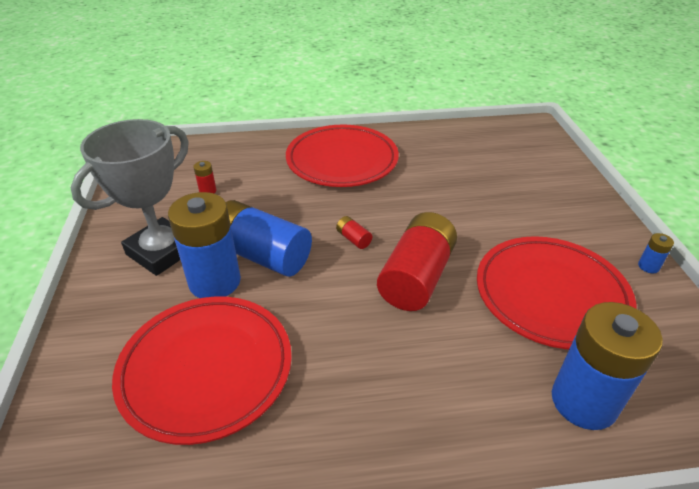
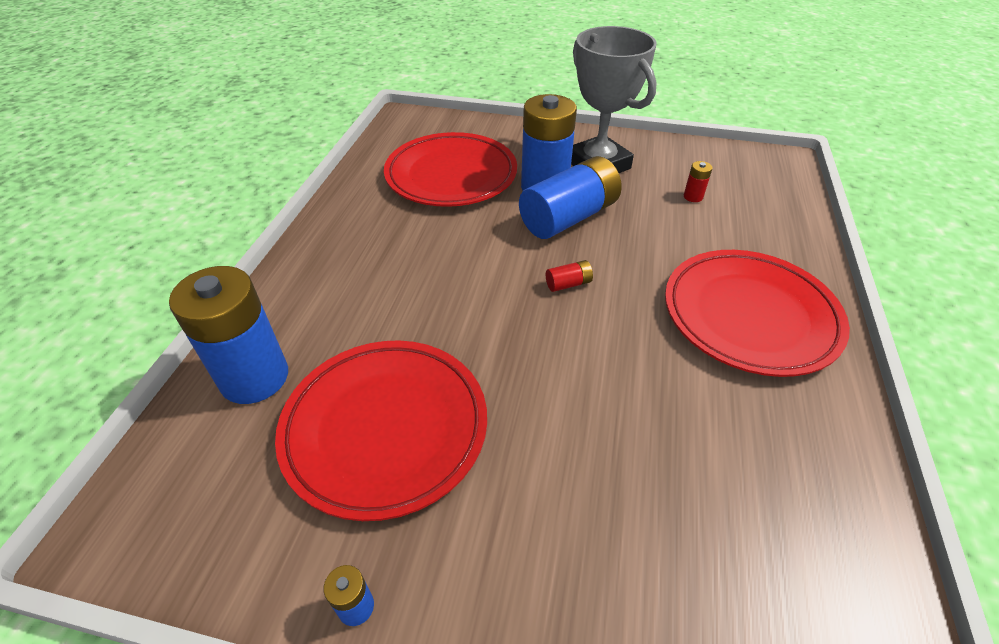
camera: 110 degrees right, 5 degrees up
(416, 277) = (482, 315): red battery -> none

